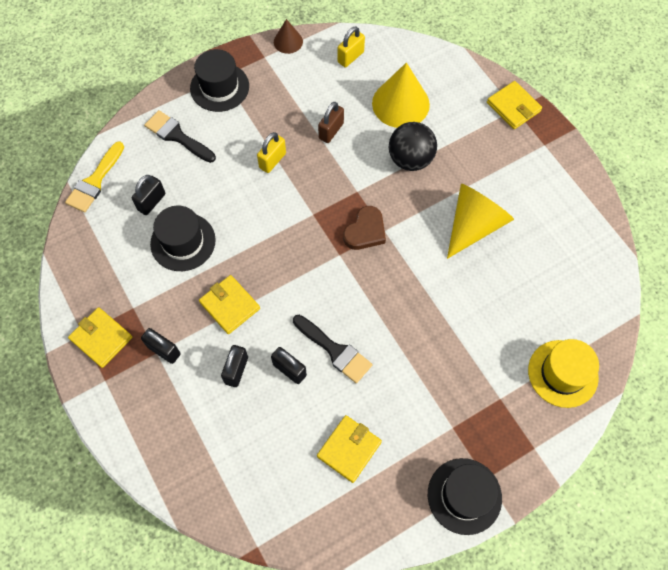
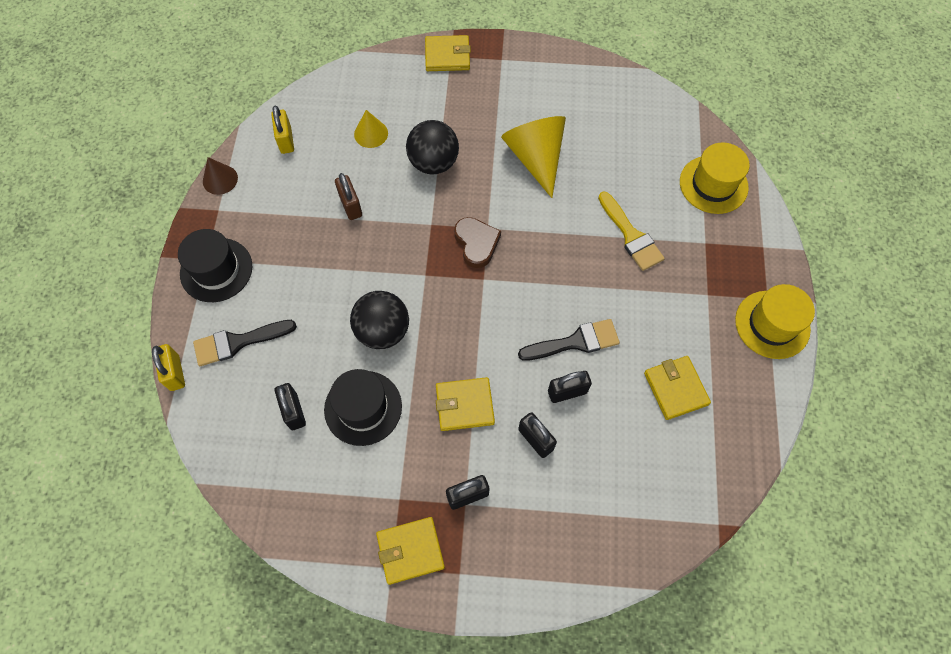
camera: 55 degrees left, 0 degrees up
(95, 181) = (222, 454): yellow brush -> yellow brush (631, 235)
(248, 216) = (383, 331): none -> black ball
(272, 160) = (340, 273): yellow padlock -> yellow padlock (175, 373)
(400, 104) = (371, 133): yellow cone -> yellow cone, size x0.53
(464, 496) = (772, 324): black hat -> yellow hat

